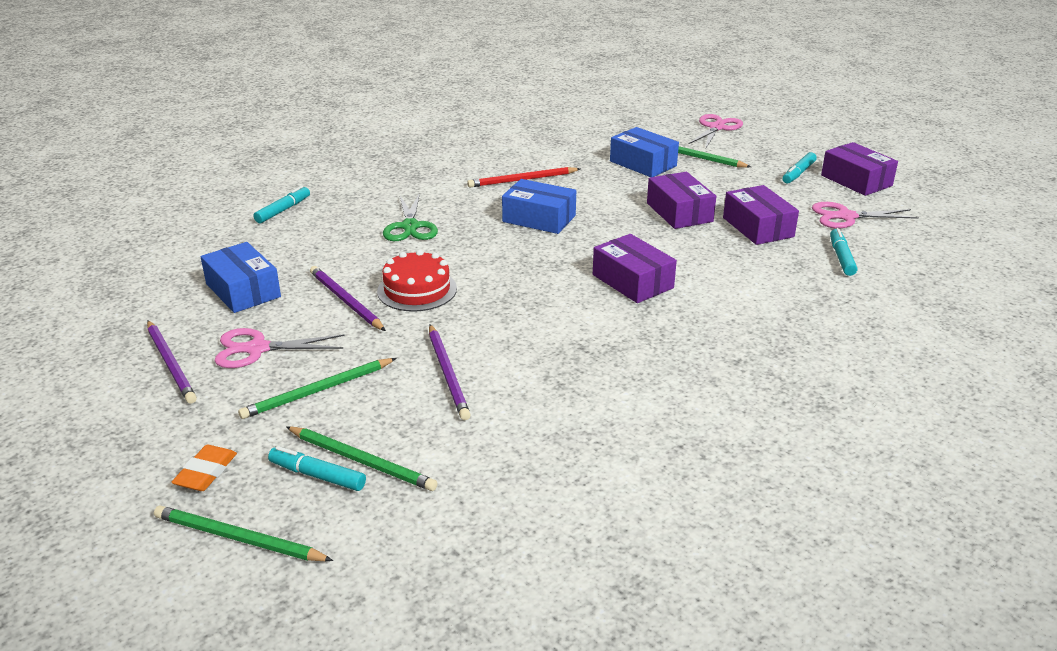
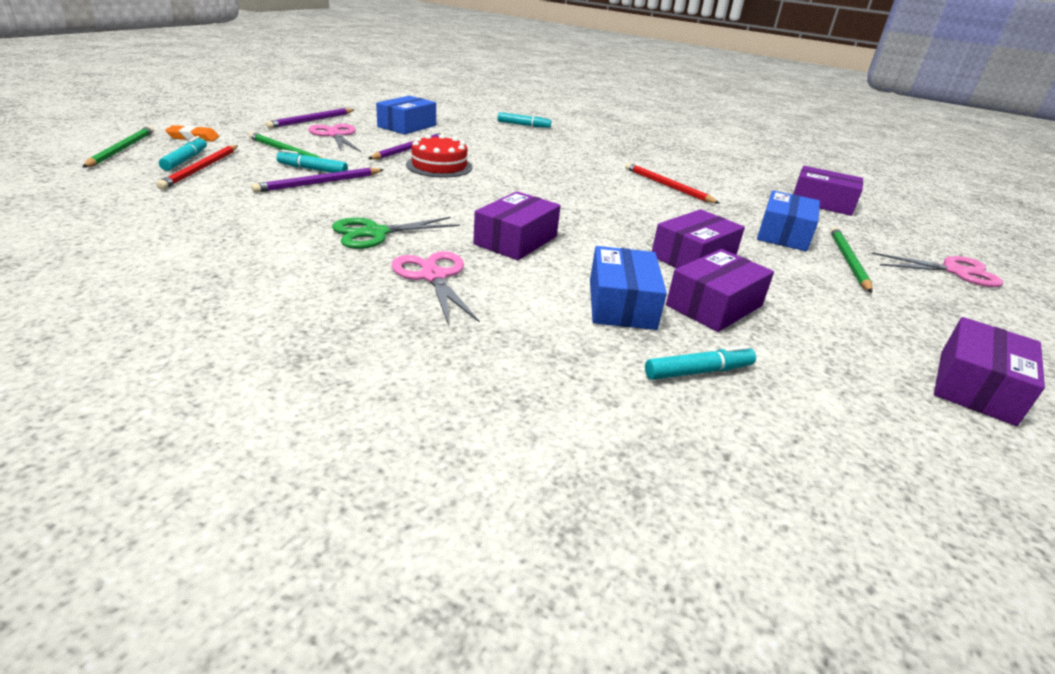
camera: 65 degrees right, 0 degrees up
(362, 461) = (201, 169): green pencil -> red pencil
(410, 227) = (536, 157): green scissors -> green scissors (375, 233)
(539, 219) = (600, 196): blue box -> blue box (621, 304)
(582, 127) = (822, 203): none -> purple box
(798, 173) = (917, 333): turquoise marker -> turquoise marker (313, 169)
(846, 217) = (834, 376): pink scissors -> pink scissors (433, 276)

